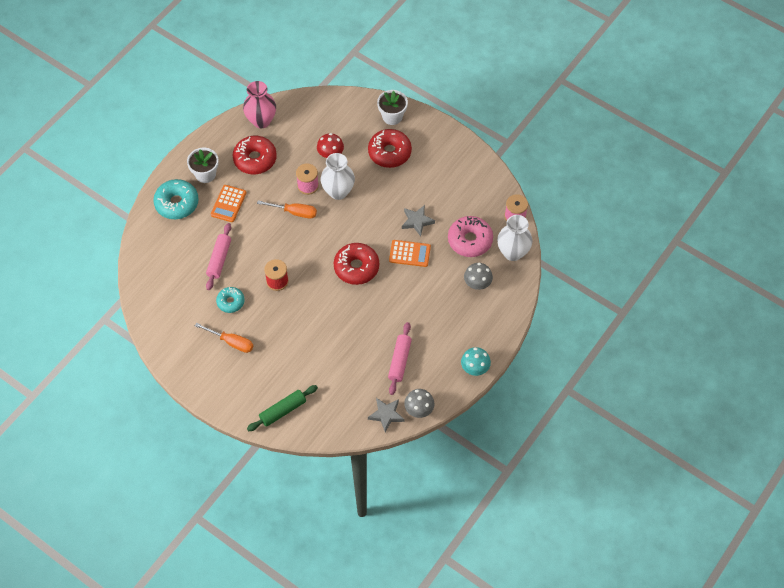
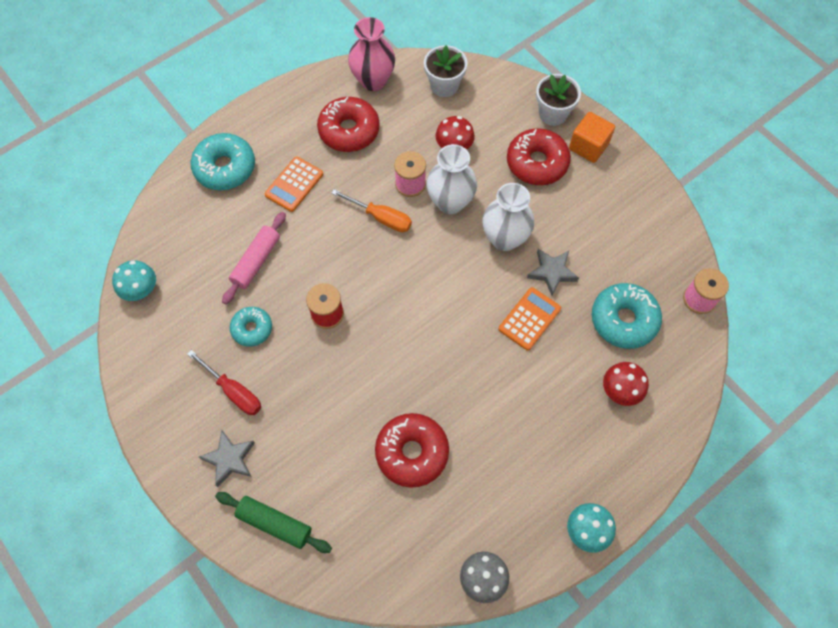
camera: 15 degrees right, 5 degrees up
(147, 295) = (141, 290): none -> turquoise mushroom
(205, 174) = (276, 136): white flower pot -> white flower pot (444, 85)
(231, 342) = (233, 391): orange screwdriver -> red screwdriver
(283, 411) = (274, 524): green rolling pin -> green rolling pin turned 45 degrees clockwise
(356, 267) = (446, 321): red donut -> red donut (412, 452)
(386, 415) = (429, 575): grey star -> grey star (229, 459)
(399, 361) = (472, 487): pink rolling pin -> none
(409, 254) = (529, 319): orange calculator -> orange calculator turned 75 degrees counterclockwise
(421, 133) = (588, 146): none -> orange cube
(470, 240) = (623, 320): pink donut -> turquoise donut
(477, 283) = (620, 390): grey mushroom -> red mushroom
(512, 252) = (684, 354): white vase -> white vase (504, 238)

